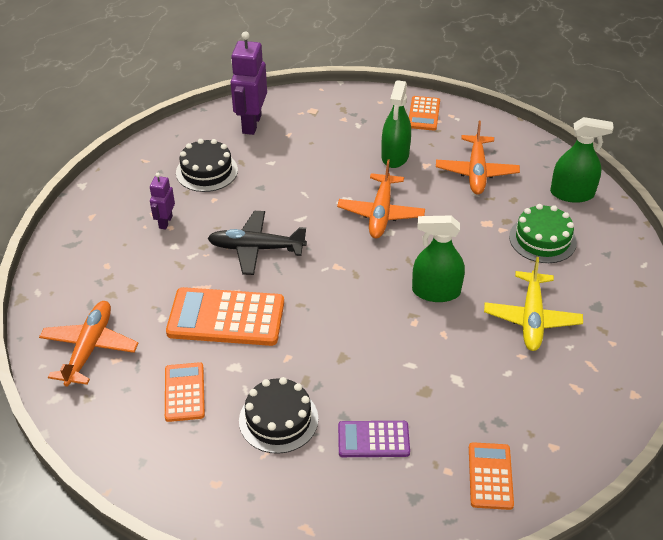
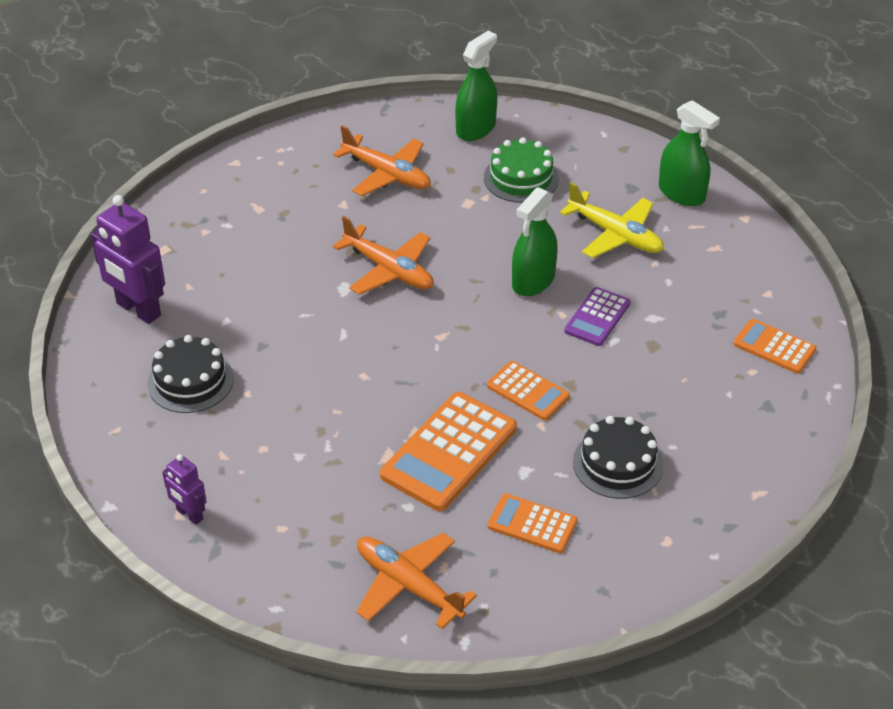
camera: 60 degrees left, 0 degrees up
(165, 222) = (250, 449): purple robot -> purple robot (189, 514)
(256, 248) = (361, 388): black plane -> none
(373, 440) = (686, 405): purple calculator -> purple calculator (597, 317)
(395, 156) = (308, 220): green spray bottle -> green spray bottle (681, 193)
(424, 114) = (258, 168): orange calculator -> orange calculator (528, 391)

